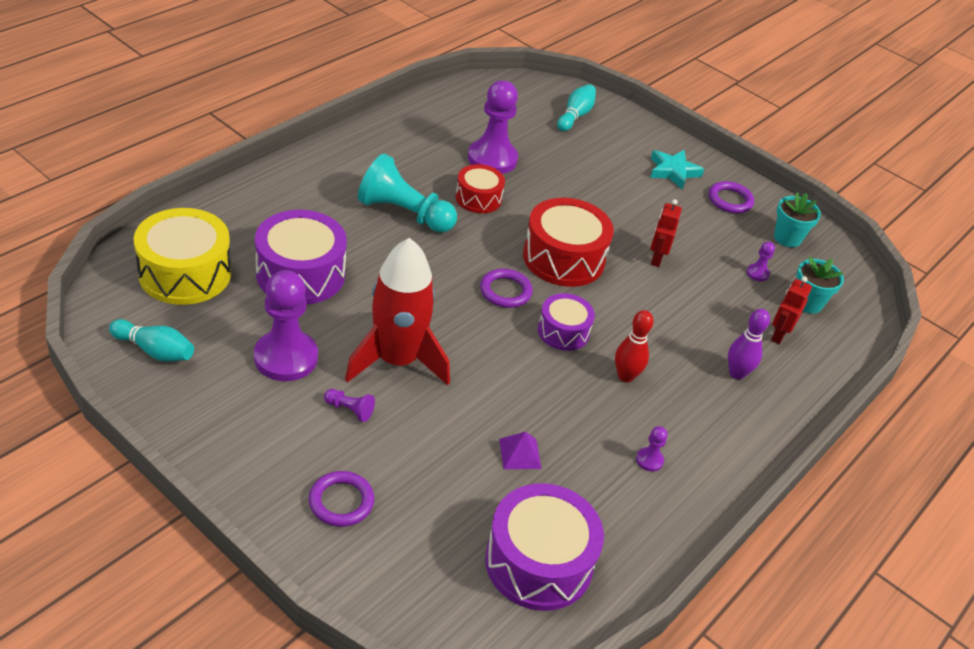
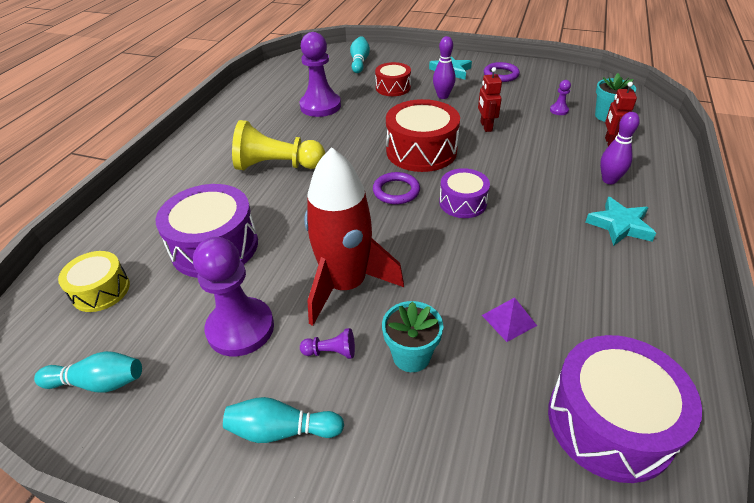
camera: 15 degrees left, 0 degrees up
(185, 273) = (101, 290): yellow drum -> yellow drum, size x0.59
(277, 449) = (281, 430): none -> turquoise bowling pin
(341, 501) = (382, 458): purple ring -> none
(404, 213) = (277, 166): turquoise pawn -> yellow pawn
(478, 198) = (328, 134): red drum -> red drum (393, 88)
(625, 376) = (536, 216): red bowling pin -> none
(638, 201) = (443, 96): none -> purple bowling pin
(649, 460) = (612, 275): purple pawn -> none
(702, 421) = (619, 225): none -> turquoise star
(787, 238) = (556, 83): turquoise flower pot -> turquoise flower pot (411, 356)

